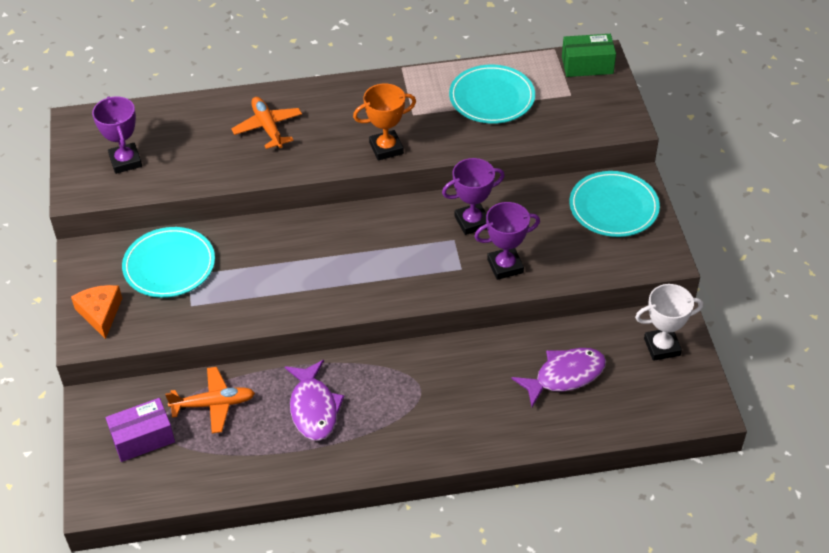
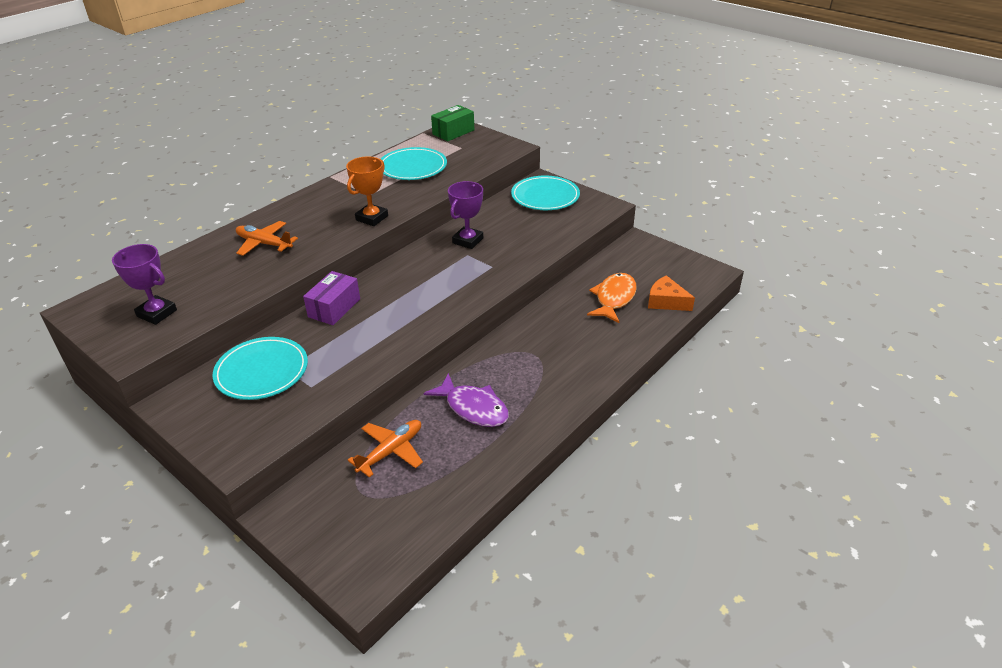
camera: 40 degrees left, 10 degrees down
(100, 313) = (231, 434): orange cheese -> orange cheese (666, 301)
(143, 438) = (355, 511): purple box -> purple box (334, 308)
(505, 266) = (518, 252): purple trophy -> none
(565, 376) = (614, 298): purple fish -> orange fish
(662, 347) = (647, 256): white trophy -> none

